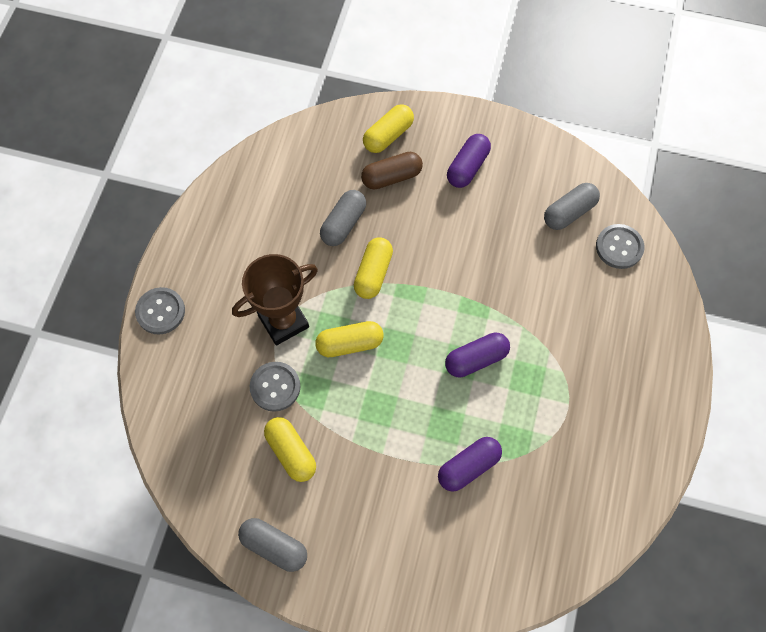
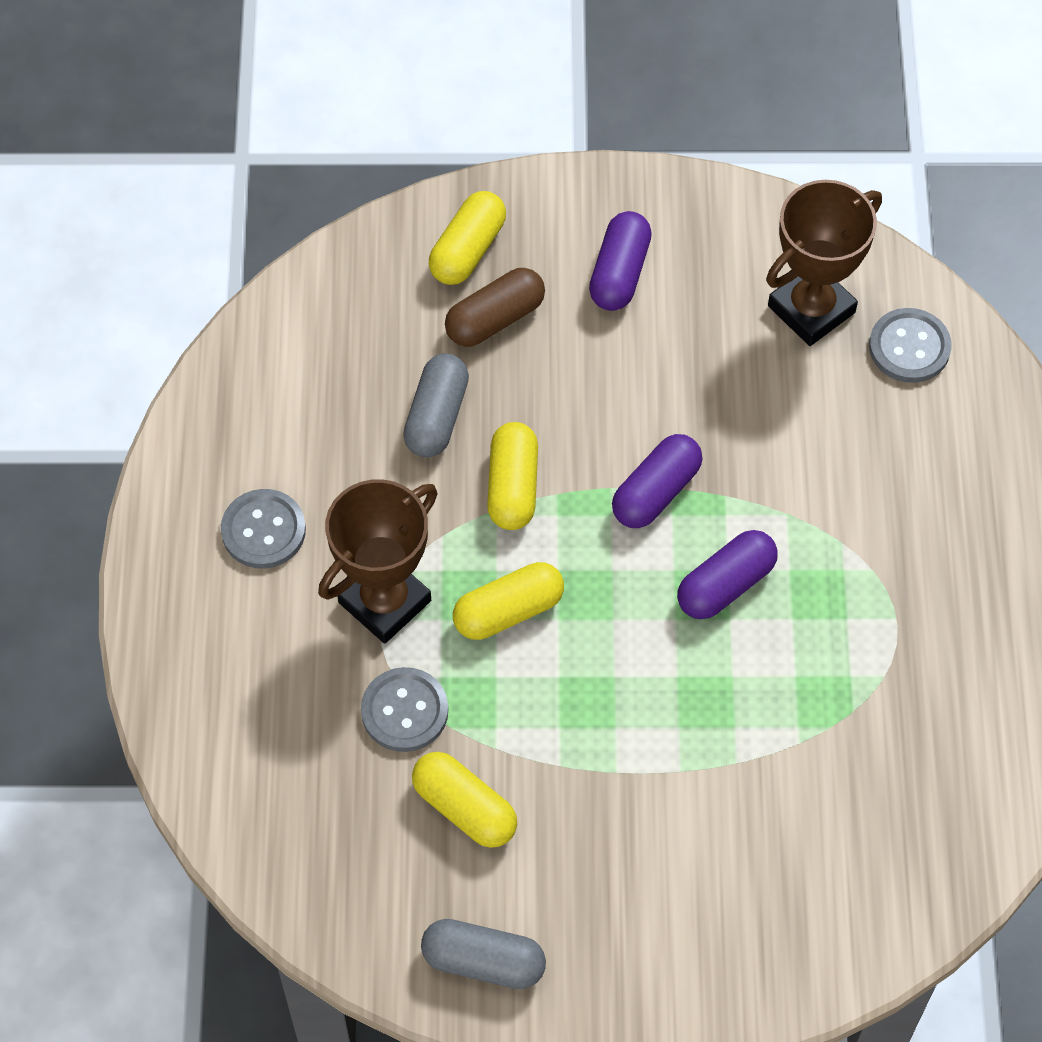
camera: 15 degrees left, 5 degrees down
(160, 311) = (168, 636): grey button -> grey button (263, 530)
(468, 467) = (763, 757): purple capsule -> purple capsule (656, 492)
(569, 212) = (811, 309): grey capsule -> brown trophy

